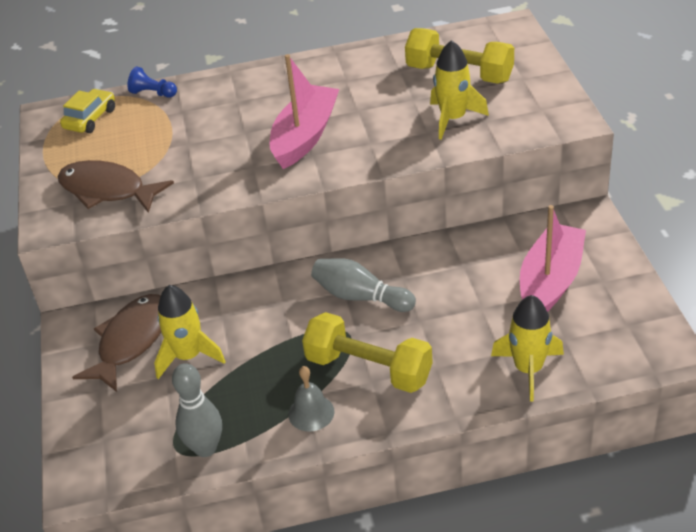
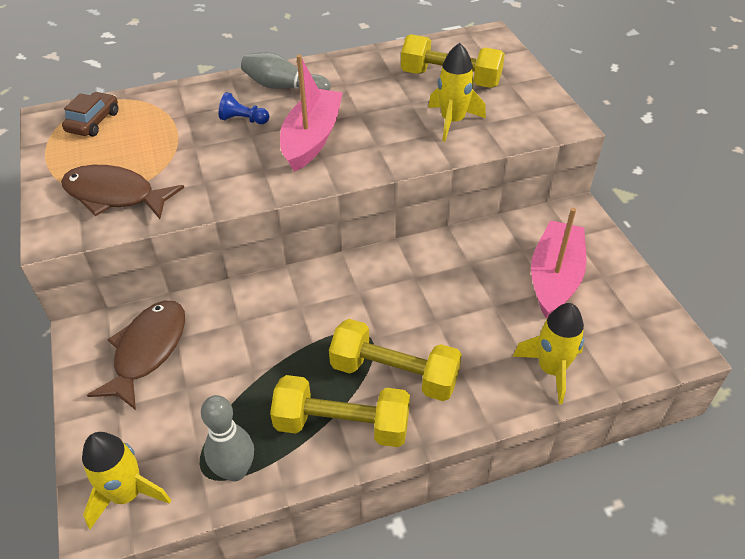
camera: 10 degrees left, 5 degrees up
(90, 119) = (93, 122): yellow car -> brown car
(153, 93) = (156, 97): blue pawn -> blue pawn (243, 120)
(188, 356) = (209, 366): yellow rocket -> yellow rocket (127, 494)
(311, 413) = (342, 425): grey bell -> yellow dumbbell
(360, 297) = (375, 297): grey bowling pin -> grey bowling pin (283, 87)

